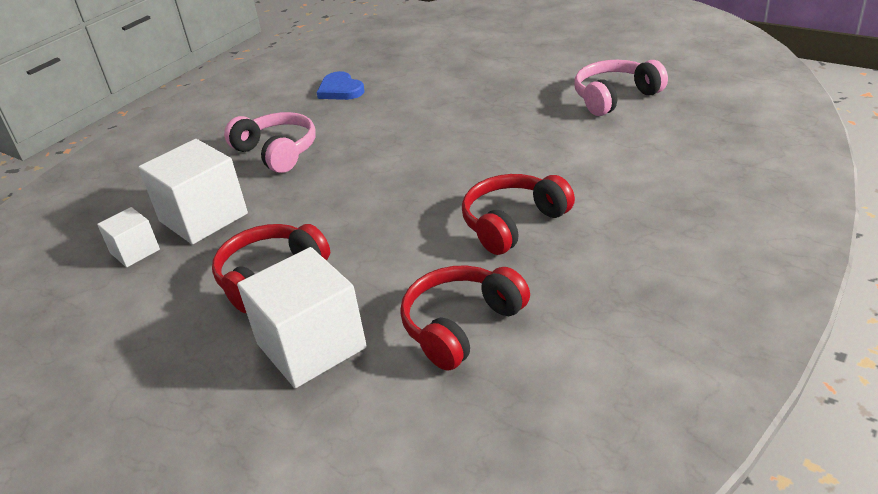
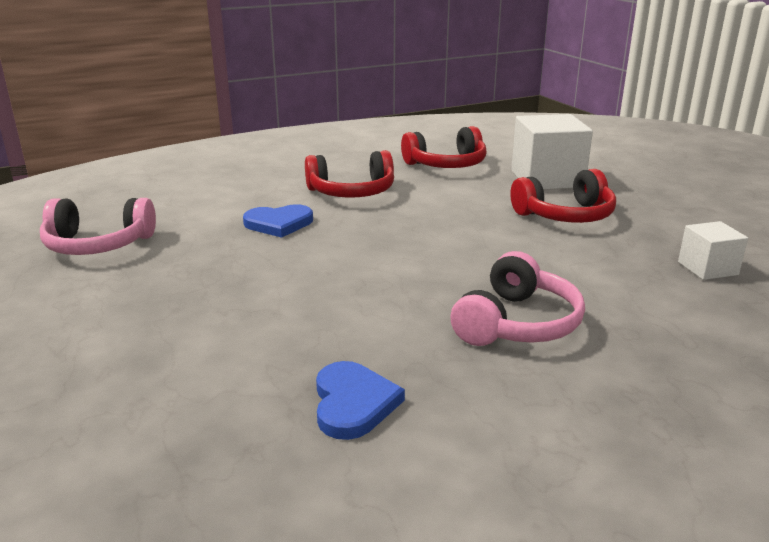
camera: 155 degrees left, 10 degrees down
(203, 217) = (629, 276): white cube -> none
(277, 152) = (517, 323): pink headphones -> pink headphones turned 135 degrees counterclockwise
(522, 161) = (279, 223): none -> blue heart

